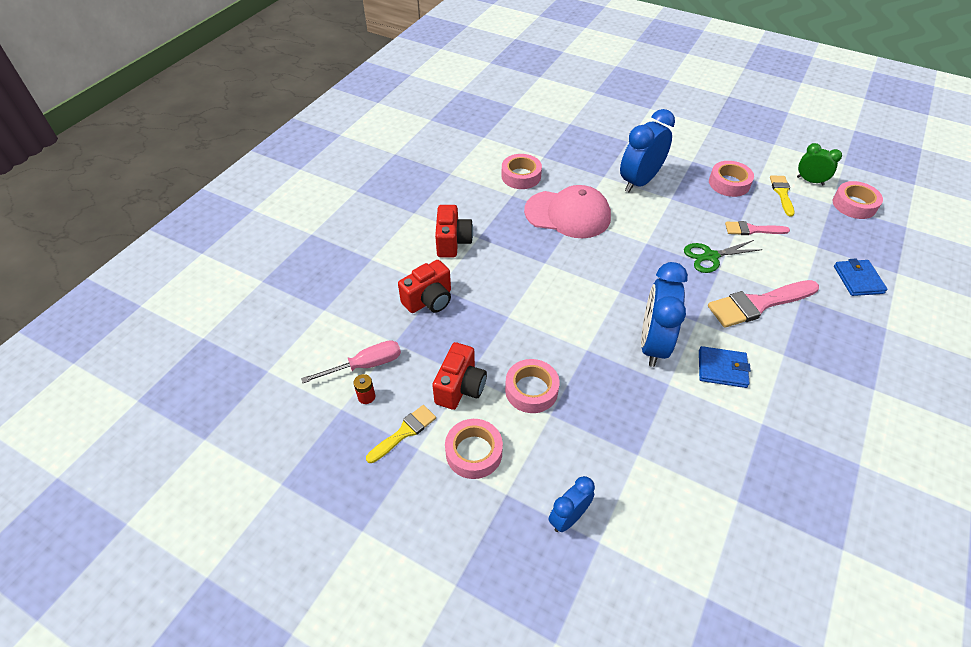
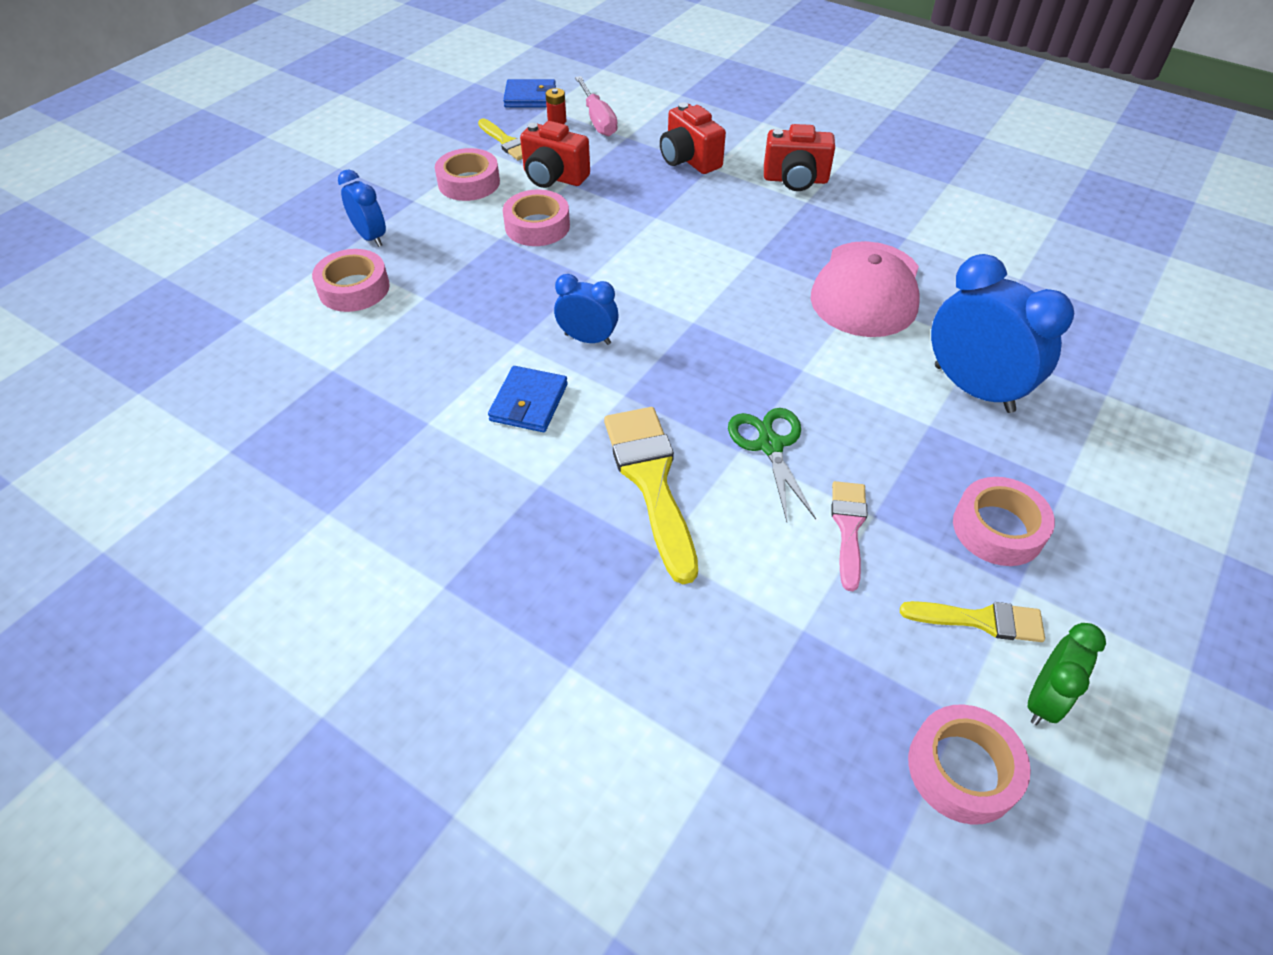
camera: 95 degrees right, 0 degrees up
(521, 176) = (957, 249): pink tape -> pink tape (354, 288)
(653, 344) = (587, 339): blue clock -> blue clock, size x0.56
(758, 304) = (651, 481): pink brush -> yellow brush
(858, 280) = (702, 669): blue wallet -> blue wallet (530, 97)

